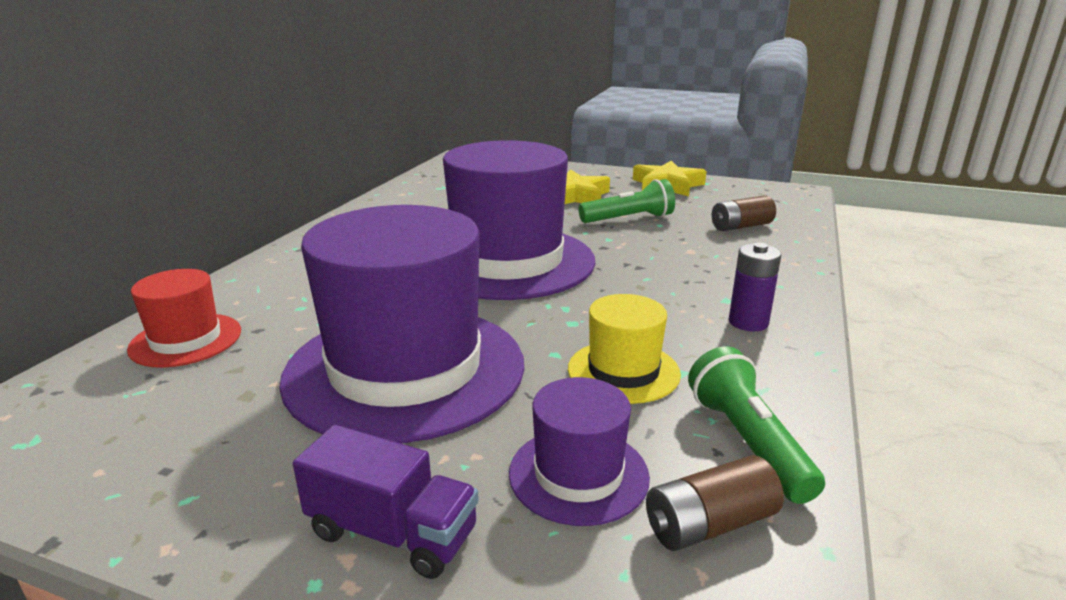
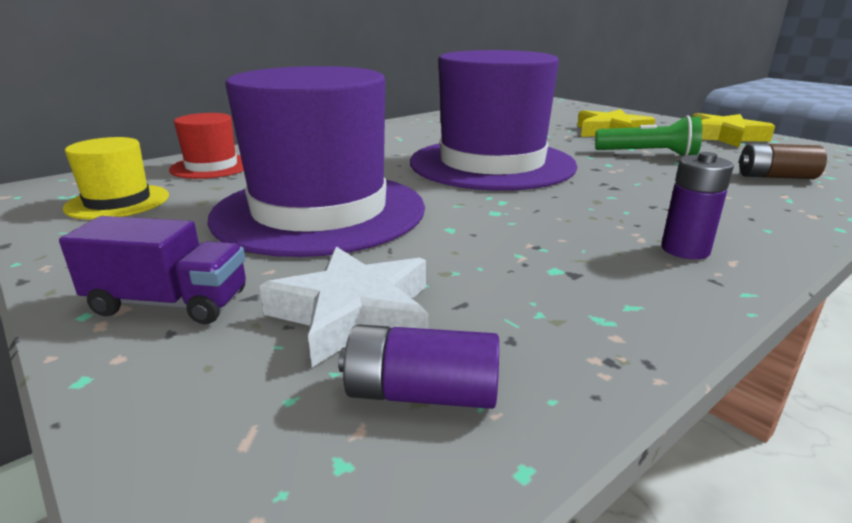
camera: 30 degrees right, 0 degrees up
(392, 532) = (169, 303): purple truck -> purple truck turned 45 degrees counterclockwise
(578, 474) = (354, 314): purple hat -> white star
(623, 371) = (496, 255): yellow hat -> yellow hat (118, 202)
(709, 524) = (421, 393): brown battery -> purple battery
(747, 442) = (554, 343): green flashlight -> none

